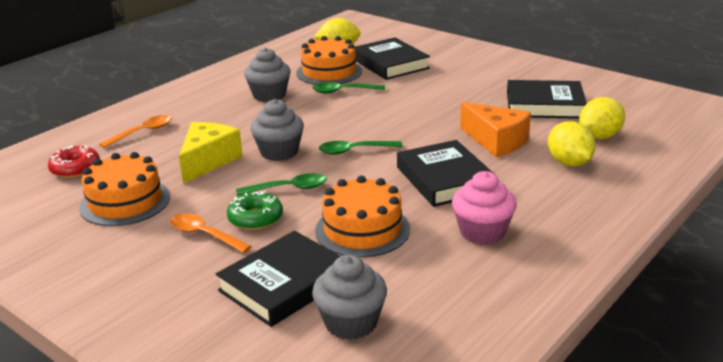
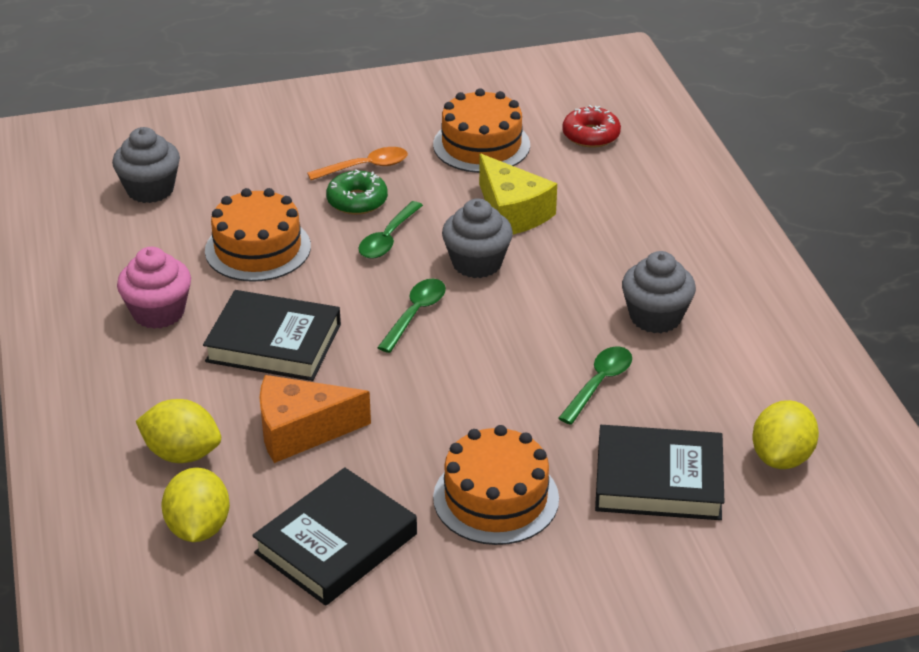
camera: 125 degrees right, 10 degrees up
(142, 132) = (640, 194): orange spoon -> none
(284, 284) = (238, 179): black book -> none
(329, 72) = (688, 403): orange cake -> orange cake (496, 498)

